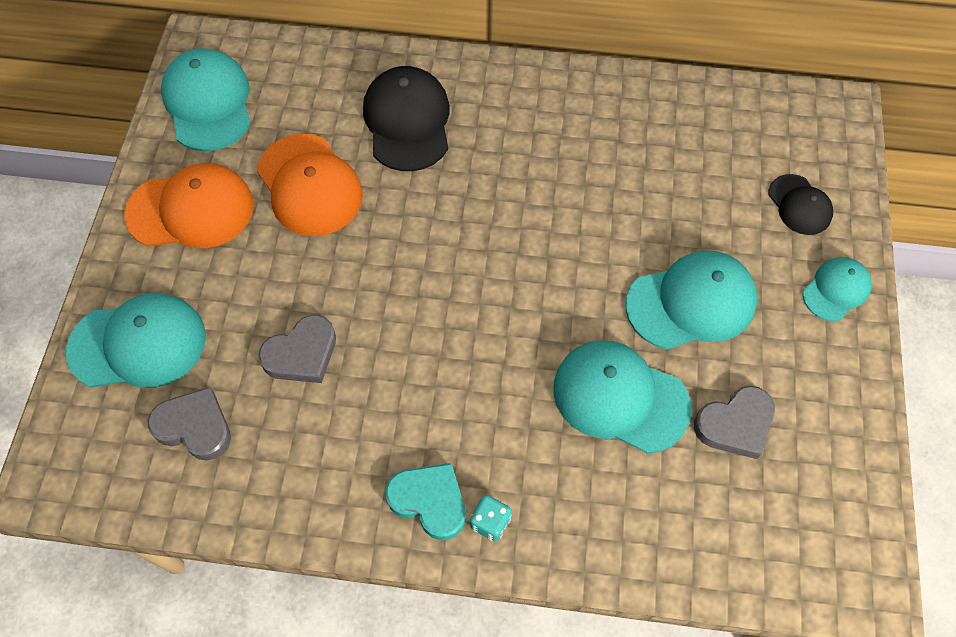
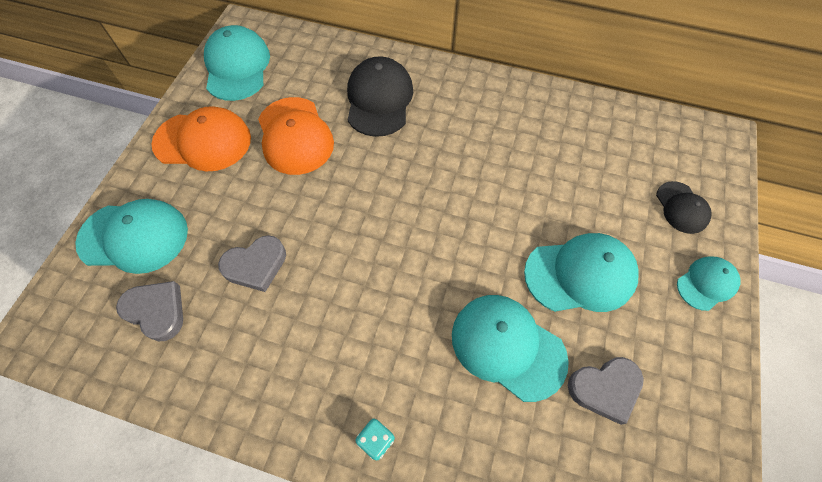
camera: 10 degrees right, 0 degrees up
(429, 501) = (328, 411): turquoise heart -> none

